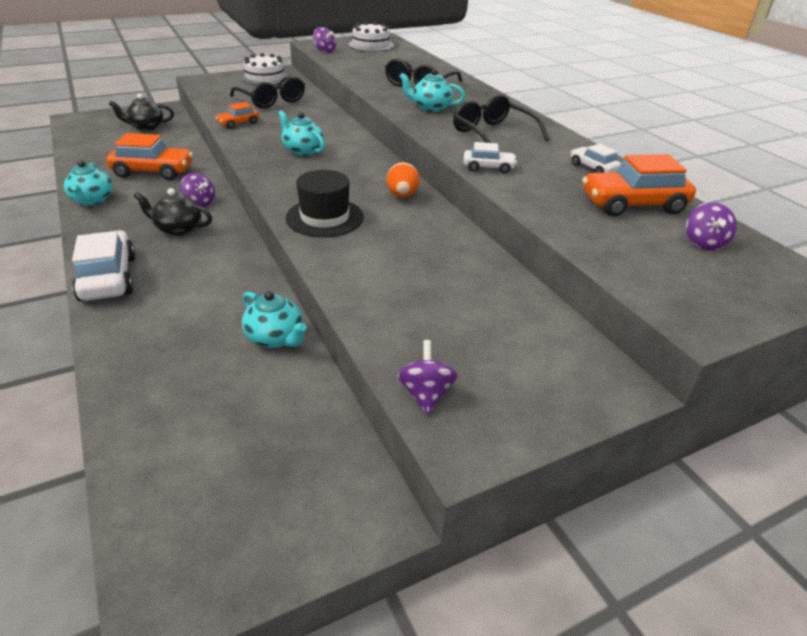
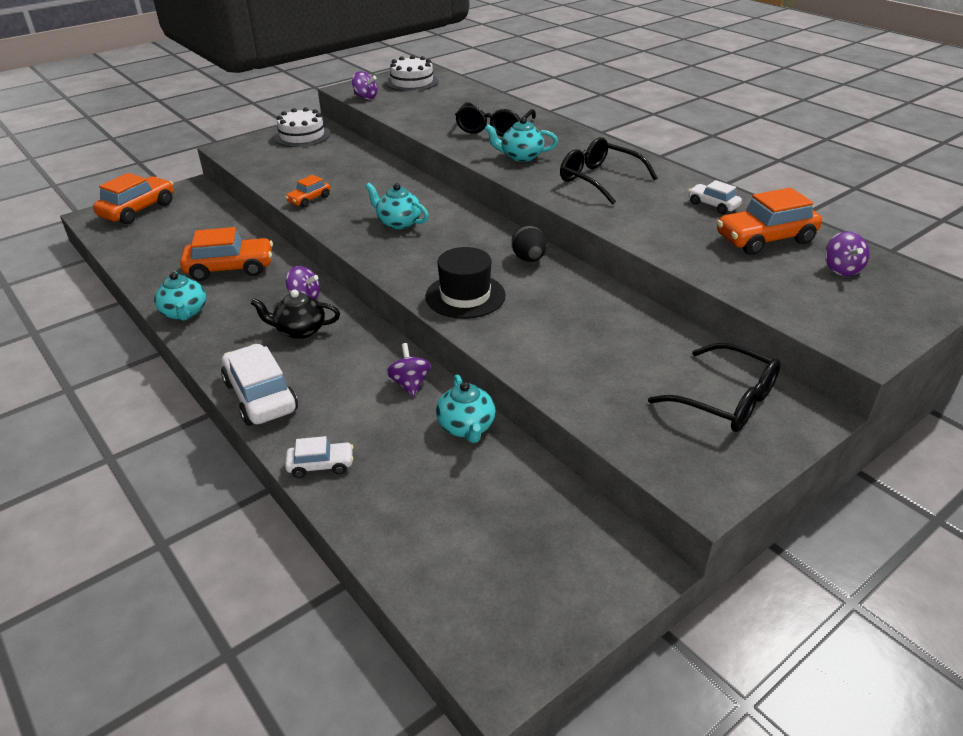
camera: 10 degrees left, 0 degrees up
(111, 119) = (138, 210): none -> orange car
(146, 127) = (186, 214): black teapot -> none
(272, 101) = (328, 165): black glasses -> black glasses (726, 400)
(275, 338) = (466, 427): turquoise teapot -> turquoise teapot turned 45 degrees clockwise
(402, 195) = (529, 259): orange egg -> black egg
(425, 394) = (651, 452): purple spinning top -> purple spinning top (410, 384)
(488, 168) = (614, 220): white car -> white car (321, 465)

